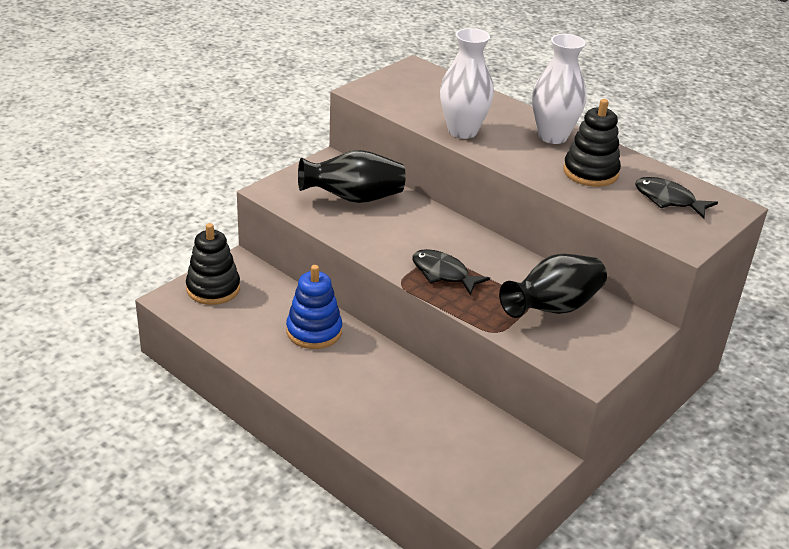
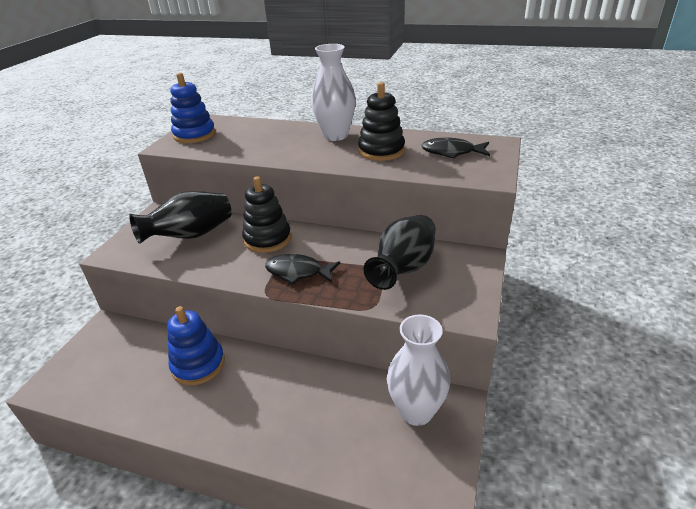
camera: 20 degrees left, 0 degrees up
(213, 288) = (87, 360): black stacking toy -> black stacking toy (267, 239)
(398, 85) = (194, 135): none -> blue stacking toy
(462, 131) = (264, 151): white vase -> white vase (416, 411)

